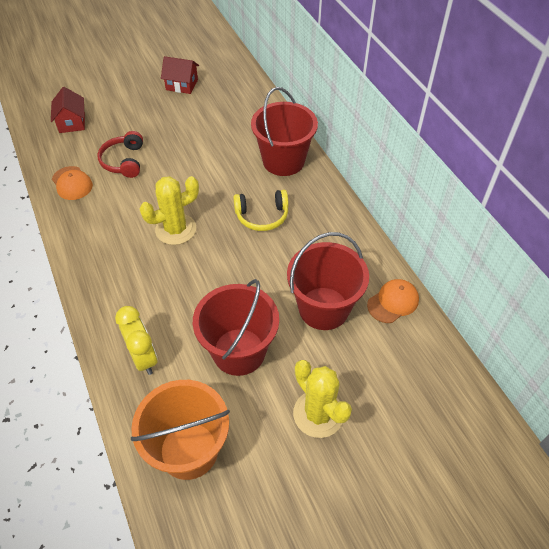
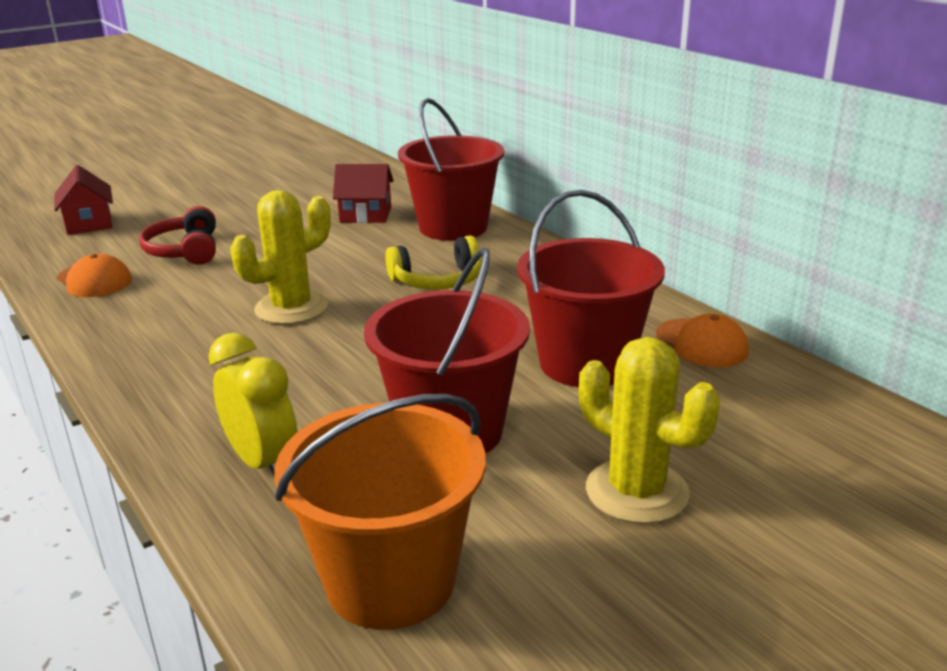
camera: 10 degrees left, 25 degrees down
(182, 85) = (268, 177): red house -> red house (365, 215)
(393, 302) = (701, 343): orange cap -> orange cap turned 105 degrees clockwise

